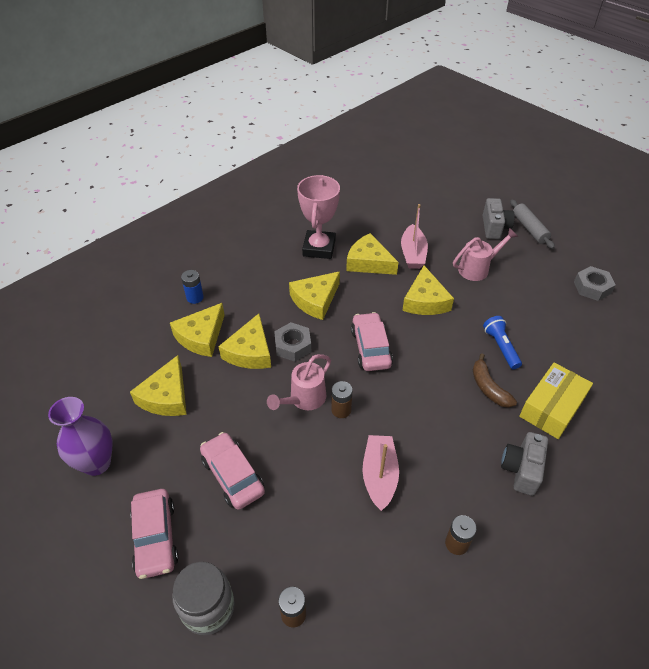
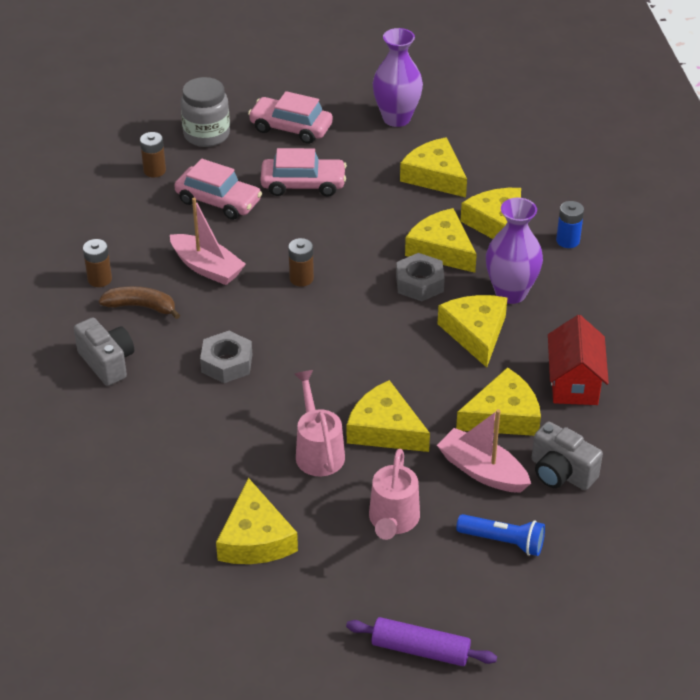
camera: 125 degrees right, 5 degrees down
(267, 301) = (510, 293): none -> purple vase
(304, 399) = (340, 260): pink watering can -> pink watering can (318, 451)
(319, 248) = (574, 383): pink trophy -> red house
(370, 348) = (358, 340): pink car -> pink car (218, 201)
(488, 387) = (212, 401): brown banana -> brown banana (141, 307)
(494, 227) = (459, 605): grey camera -> grey camera (561, 473)
(500, 347) = (250, 450): blue flashlight -> blue flashlight (503, 541)
(529, 229) = (420, 649): grey rolling pin -> purple rolling pin
(547, 311) = (255, 538): none -> yellow cheese
(552, 407) = (137, 435): yellow box -> none
(592, 287) = (243, 623): grey nut -> grey nut (227, 363)

